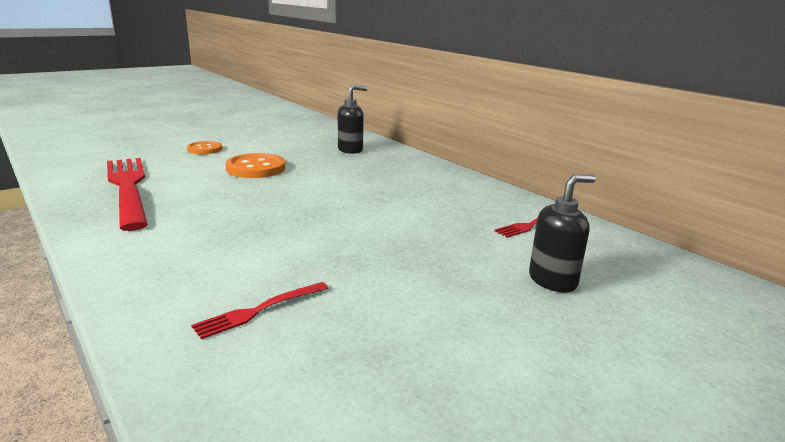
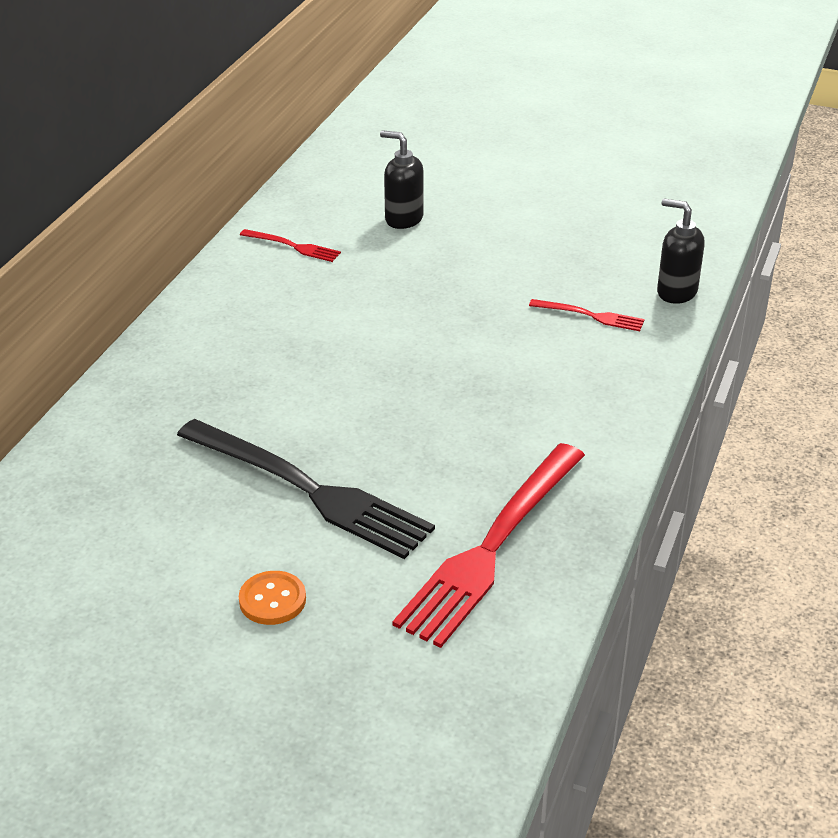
camera: 120 degrees left, 15 degrees up
(256, 168) = (309, 490): orange button -> black fork
(350, 150) = (131, 451): black soap dispenser -> black soap dispenser (676, 292)

